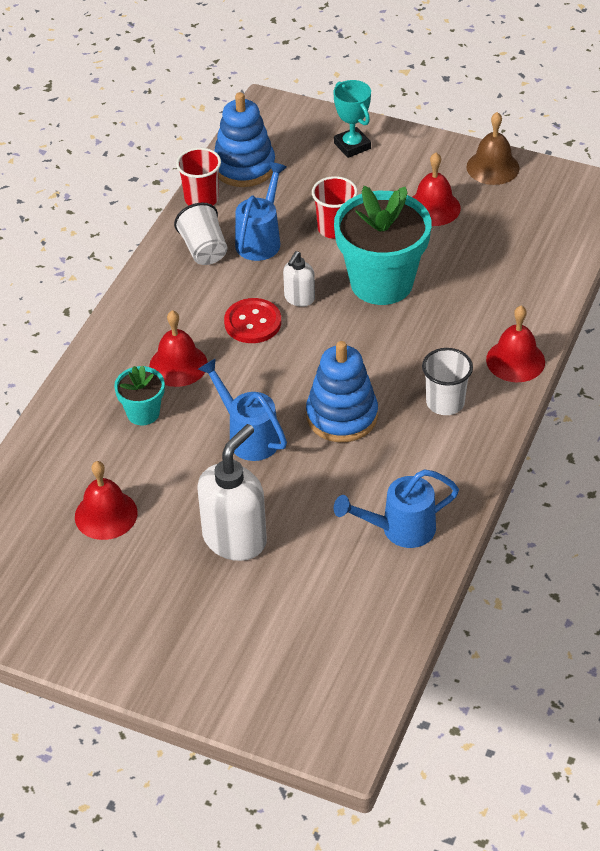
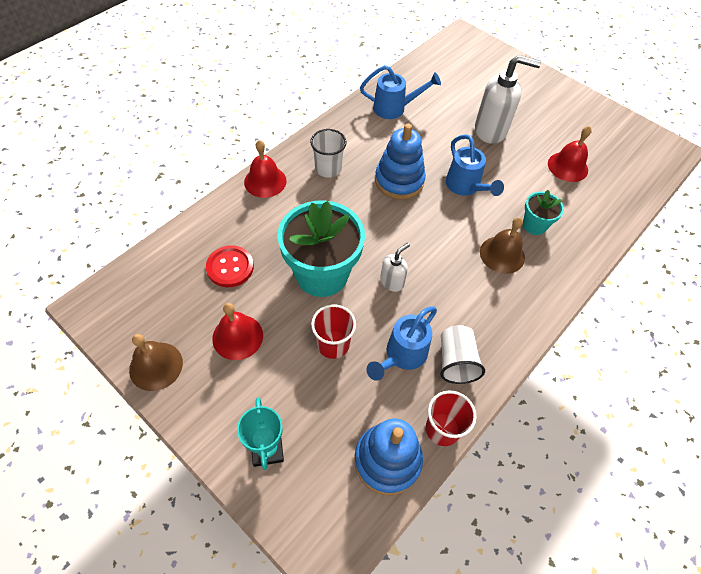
camera: 165 degrees left, 10 degrees up
(178, 365) = (502, 254): red bell -> brown bell
(235, 539) = (491, 131): white soap dispenser -> white soap dispenser turned 135 degrees counterclockwise
(252, 322) = (436, 272): red button -> red button (230, 267)

